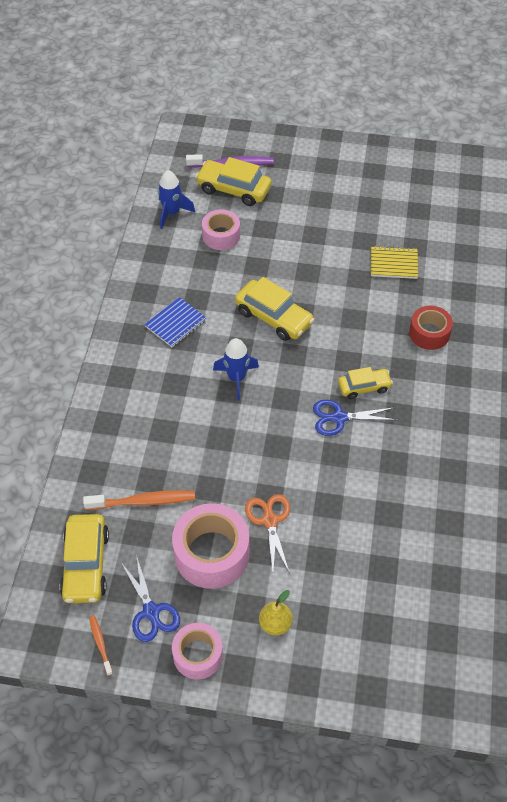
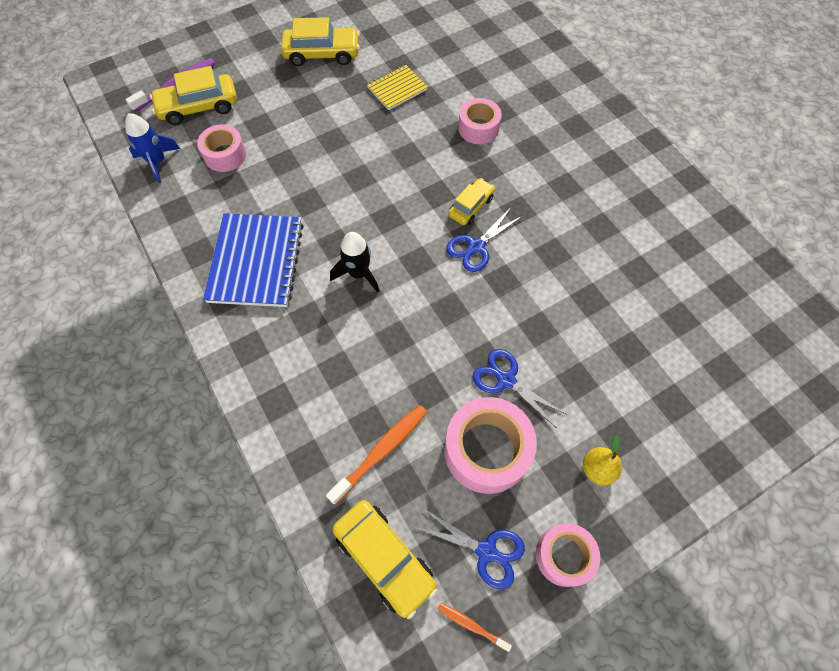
camera: 40 degrees left, 10 degrees up
(176, 323) = (256, 261): blue notebook -> blue notebook, size x1.81
(236, 378) = (358, 273): blue rocket -> black rocket
(269, 521) = (506, 380): orange scissors -> blue scissors
(273, 317) = (340, 197): yellow car -> yellow car (322, 54)
(429, 333) = (478, 128): red tape -> pink tape

